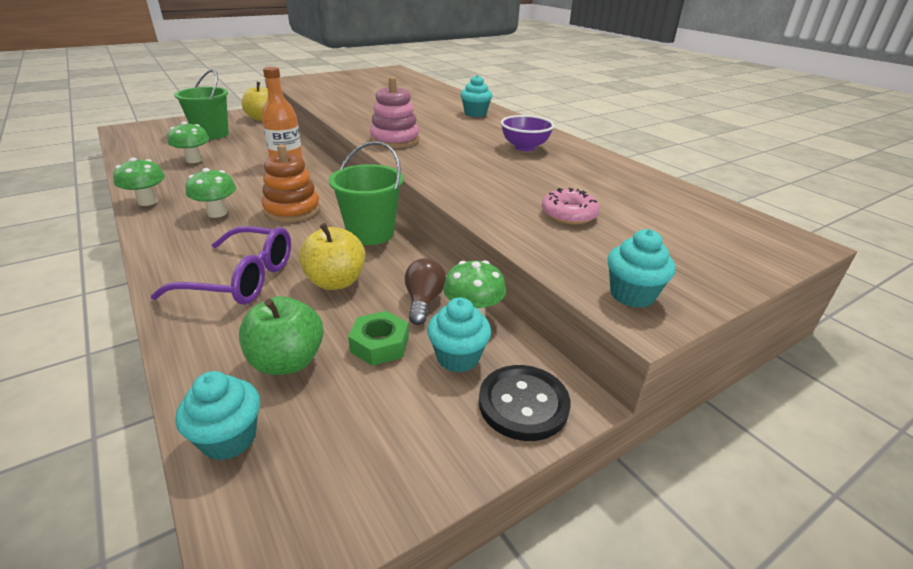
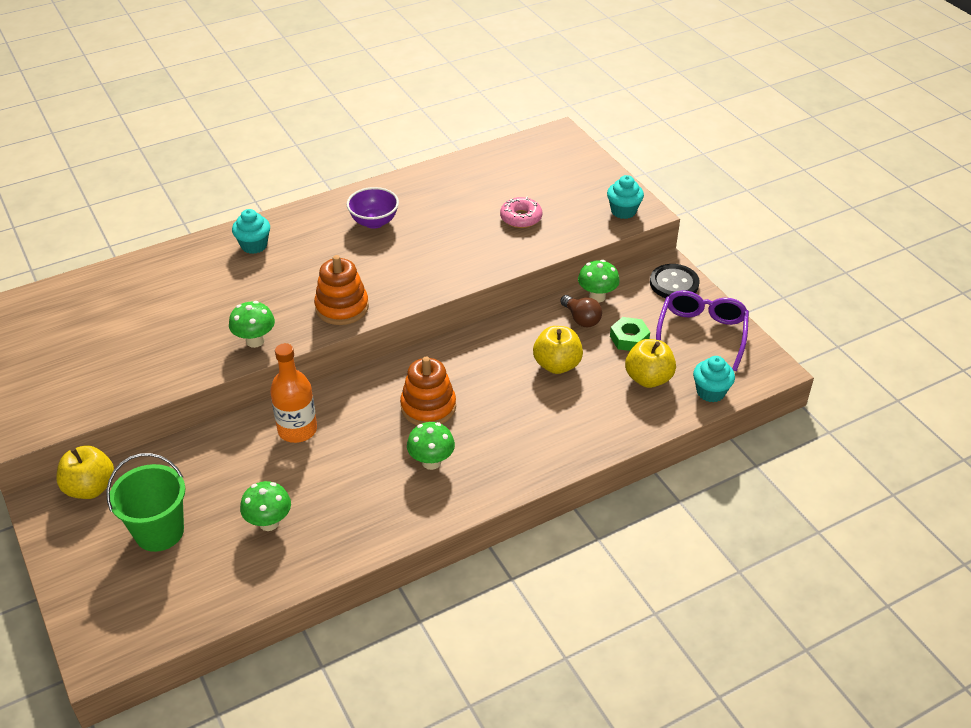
camera: 85 degrees left, 10 degrees up
(147, 202) = (398, 528): green mushroom -> green mushroom (255, 341)
(241, 279) = (554, 419): purple glasses -> purple glasses (701, 333)
(287, 361) = (648, 378): green apple -> yellow apple
(370, 233) = (479, 350): green bucket -> none
(395, 140) = (342, 307): pink stacking toy -> orange stacking toy
(423, 301) = (581, 319): brown light bulb -> brown light bulb turned 135 degrees counterclockwise
(458, 357) = (638, 305): turquoise cupcake -> none

